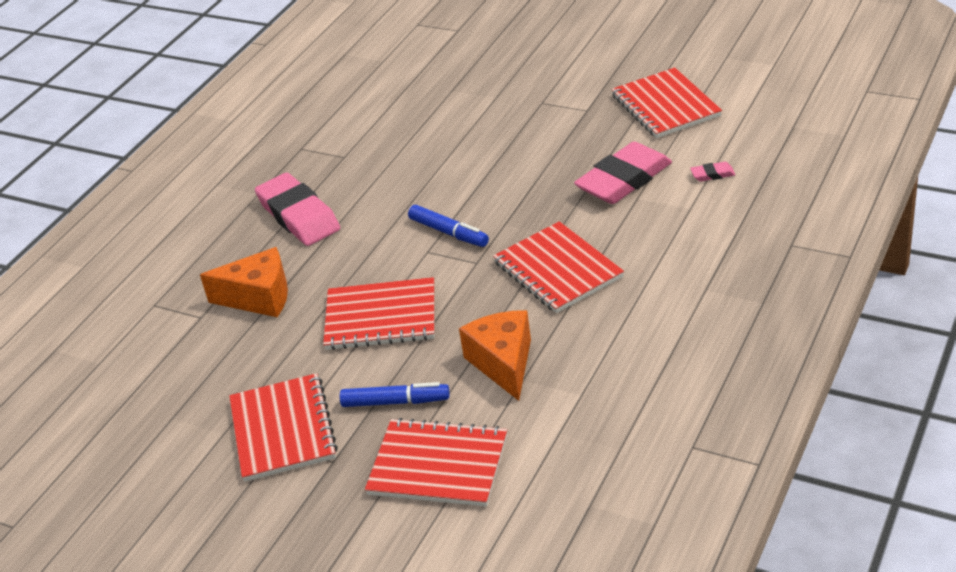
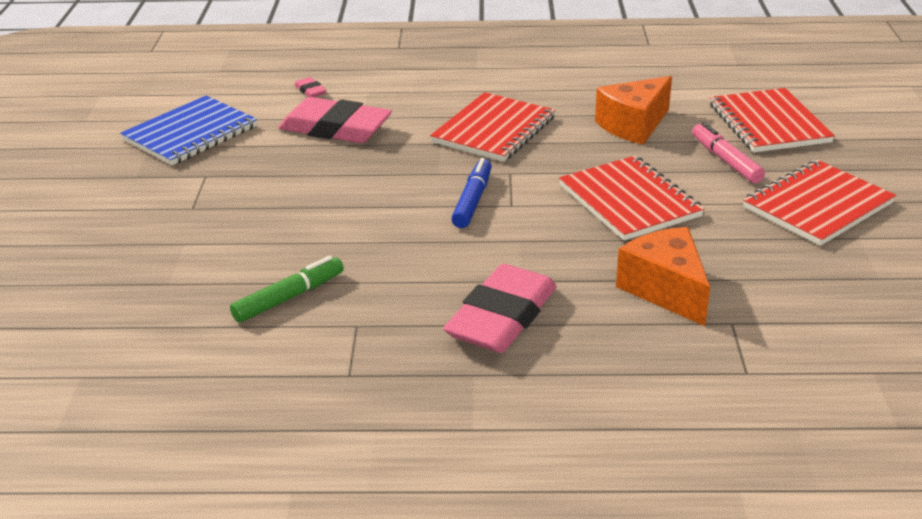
camera: 120 degrees left, 5 degrees down
(395, 134) = (289, 297): none -> green marker
(395, 402) = (725, 160): blue marker -> pink marker
(665, 106) = (190, 133): red notebook -> blue notebook

